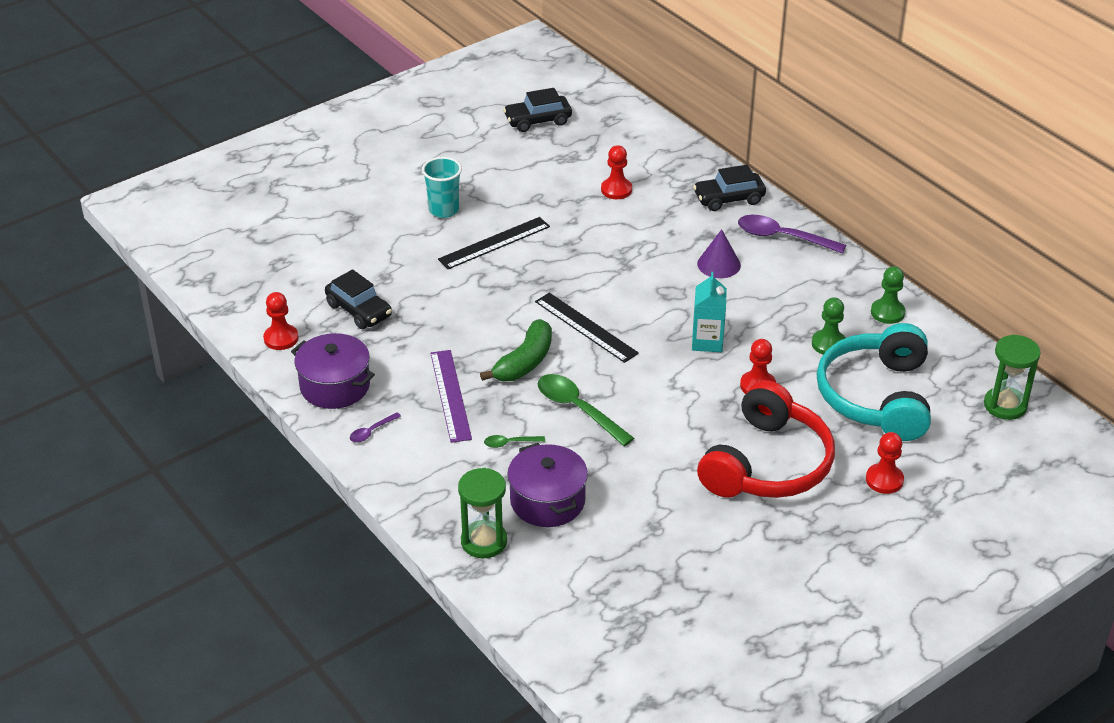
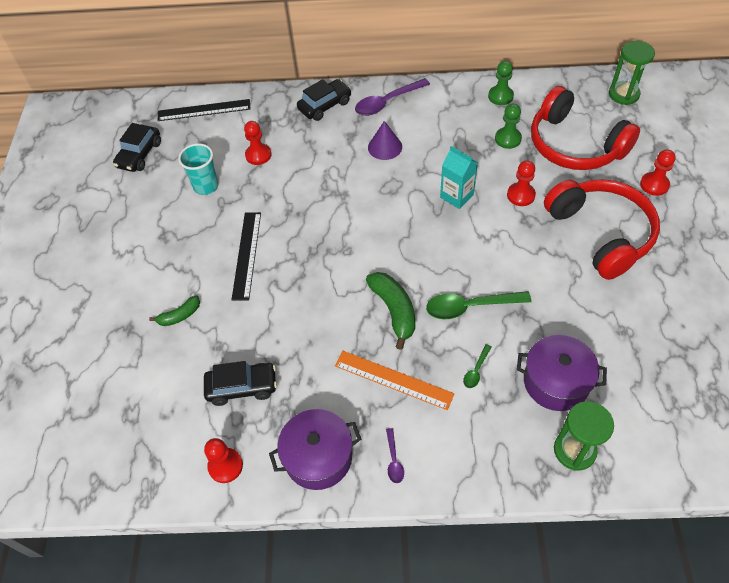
camera: 50 degrees left, 15 degrees up
(393, 239) = (180, 316): none -> green banana
(444, 210) = (179, 264): turquoise cup -> turquoise cup (206, 186)
(450, 395) = (393, 379): purple ruler -> orange ruler
(586, 327) = (386, 253): black ruler -> black ruler (204, 110)
(729, 199) = (325, 106): black car -> black car turned 150 degrees counterclockwise
(877, 397) = (574, 145): turquoise headphones -> red headphones

